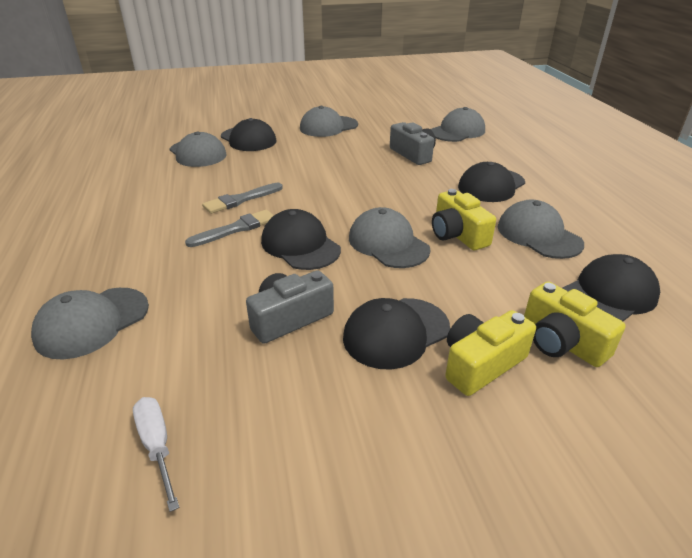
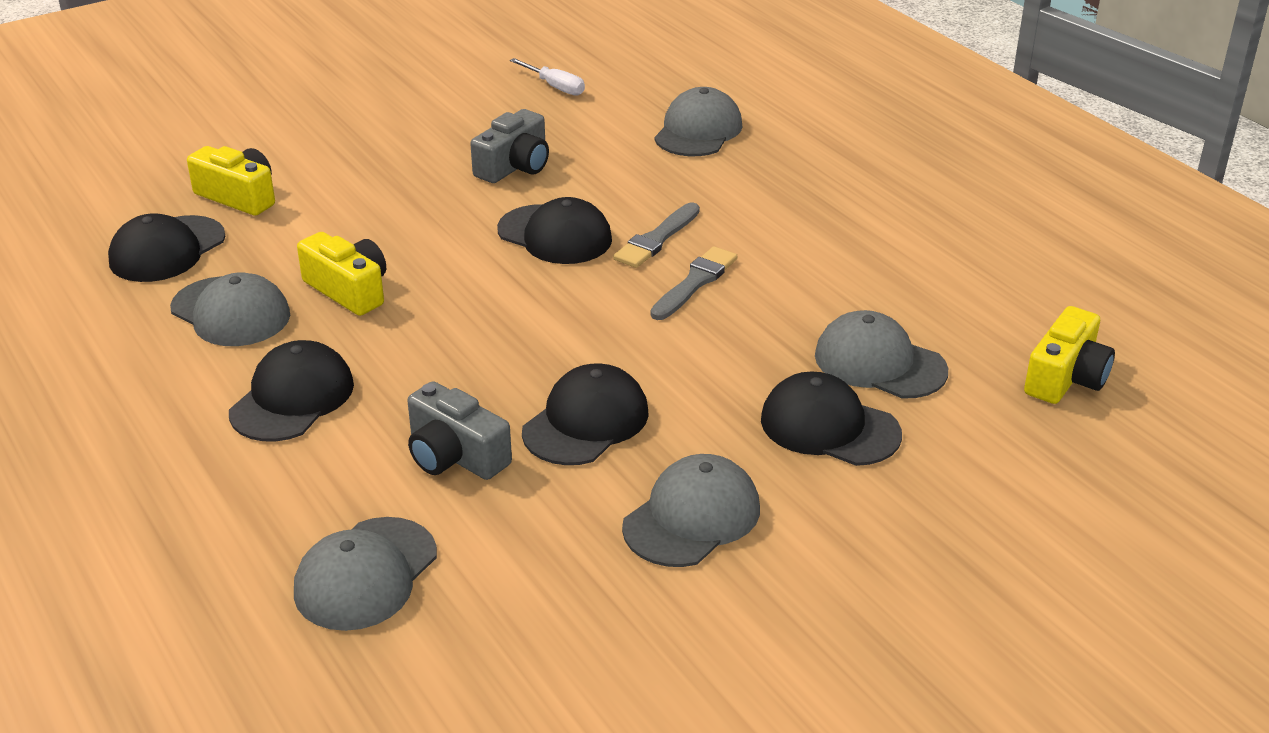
camera: 160 degrees right, 0 degrees up
(388, 243) = (442, 259): grey cap -> none
(396, 332) = (404, 174): black cap -> black cap (586, 422)
(481, 364) = (320, 167): yellow camera -> yellow camera (1066, 377)

